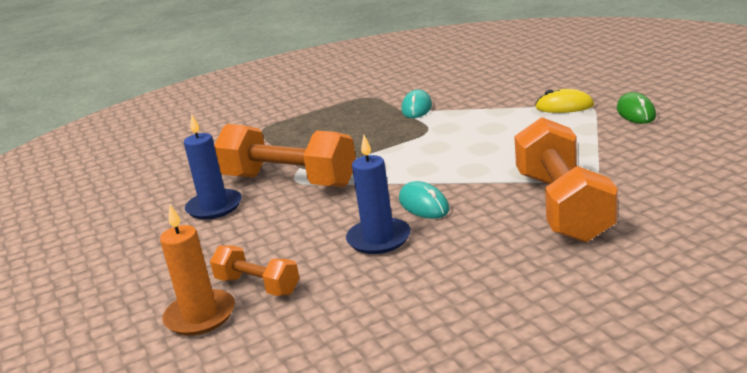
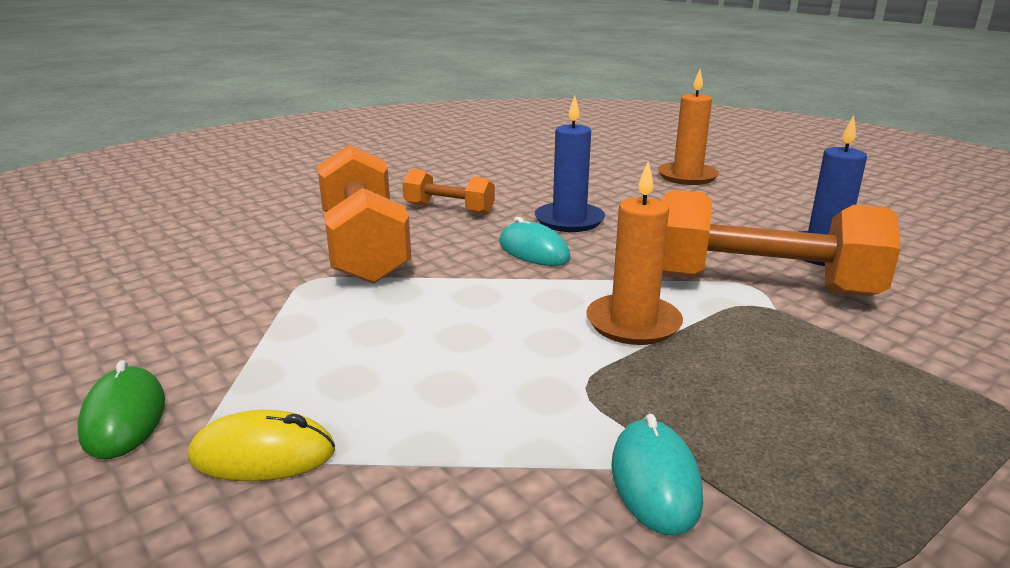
camera: 165 degrees right, 0 degrees up
(258, 285) = (660, 191): orange dumbbell -> orange dumbbell (449, 209)
(386, 157) = (633, 323): none -> orange candle

